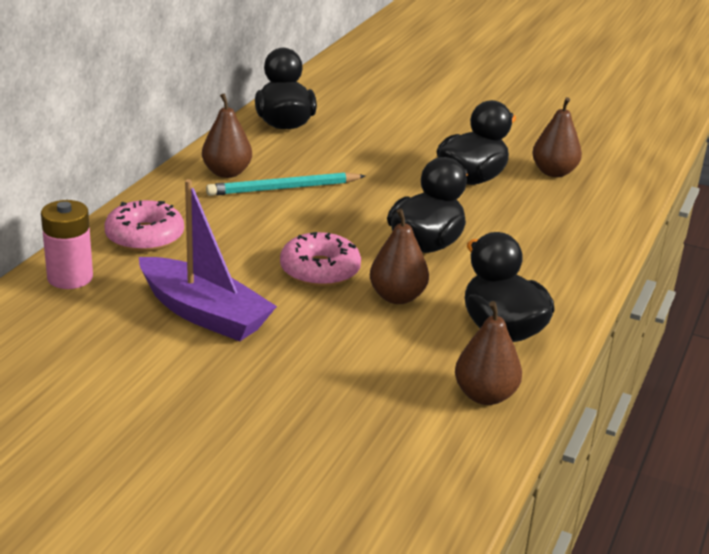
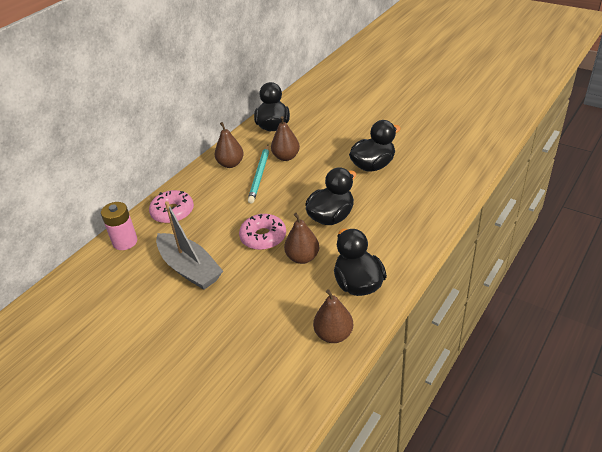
camera: 15 degrees right, 10 degrees up
(204, 313) = (190, 269): purple boat -> grey boat
(283, 188) = (259, 175): turquoise pencil -> turquoise pencil turned 75 degrees counterclockwise
(554, 172) = (425, 160): brown pear -> brown pear (286, 157)

